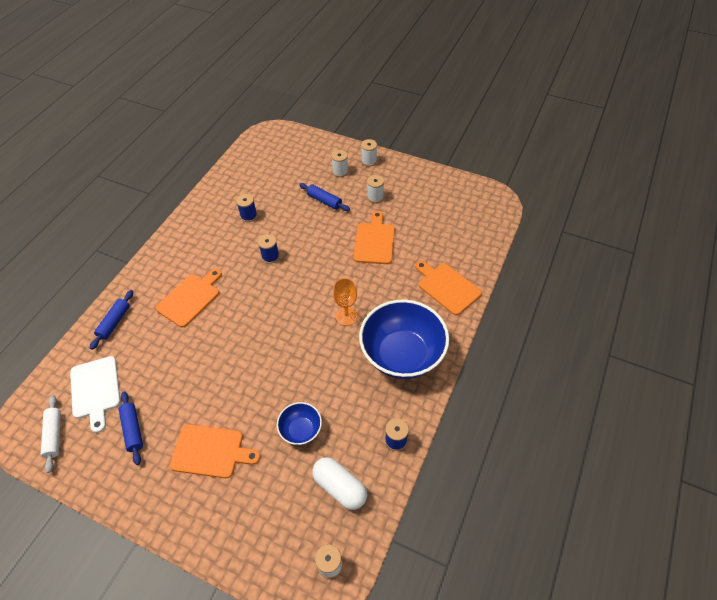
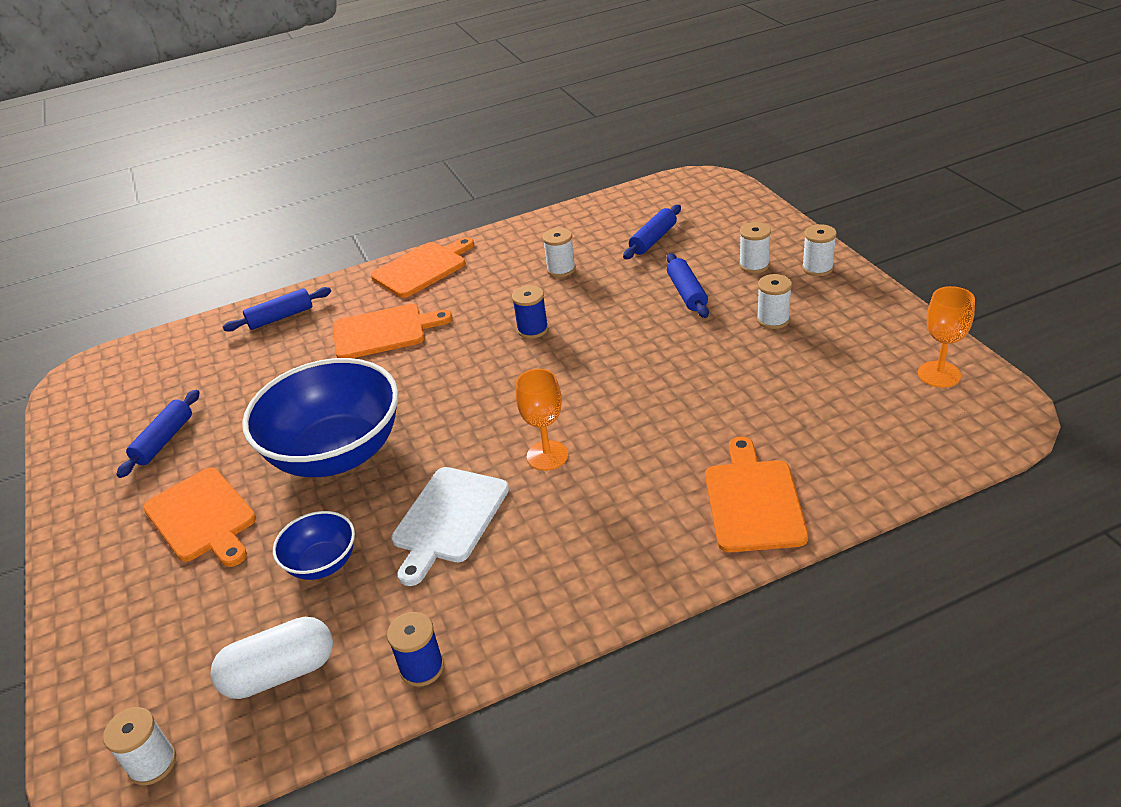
camera: 45 degrees right, 15 degrees down
(54, 435) = (98, 400): white rolling pin -> none
(95, 390) = (183, 377): white cutting board -> white cutting board (448, 519)
(249, 216) = (561, 269): blue spool -> white spool
(278, 178) = (653, 240): none -> blue rolling pin
(340, 487) = (280, 673): white capsule -> white capsule turned 75 degrees clockwise
(374, 241) = (703, 378): orange cutting board -> orange cutting board (422, 268)
(402, 354) = (569, 555): blue bowl -> blue bowl (336, 453)
(461, 192) = (939, 374): none -> orange goblet

